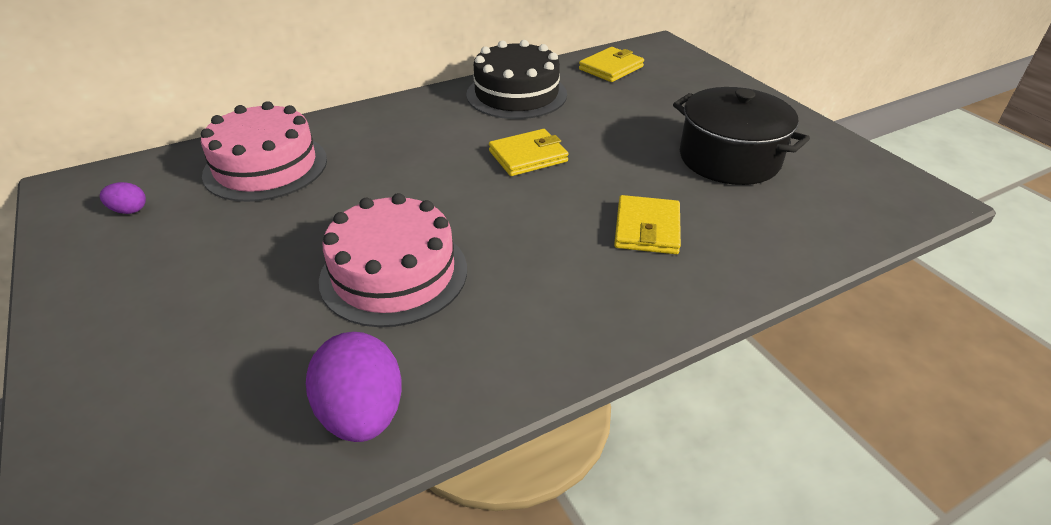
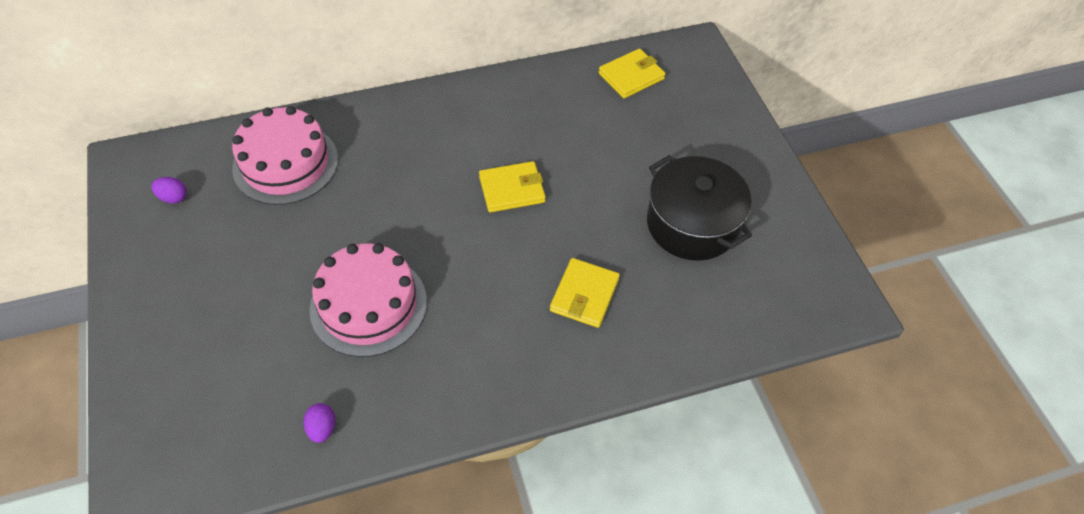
camera: 10 degrees right, 15 degrees up
(362, 414) = (322, 428): purple egg -> purple egg, size x0.49
(516, 94) = (526, 101): black cake -> none

